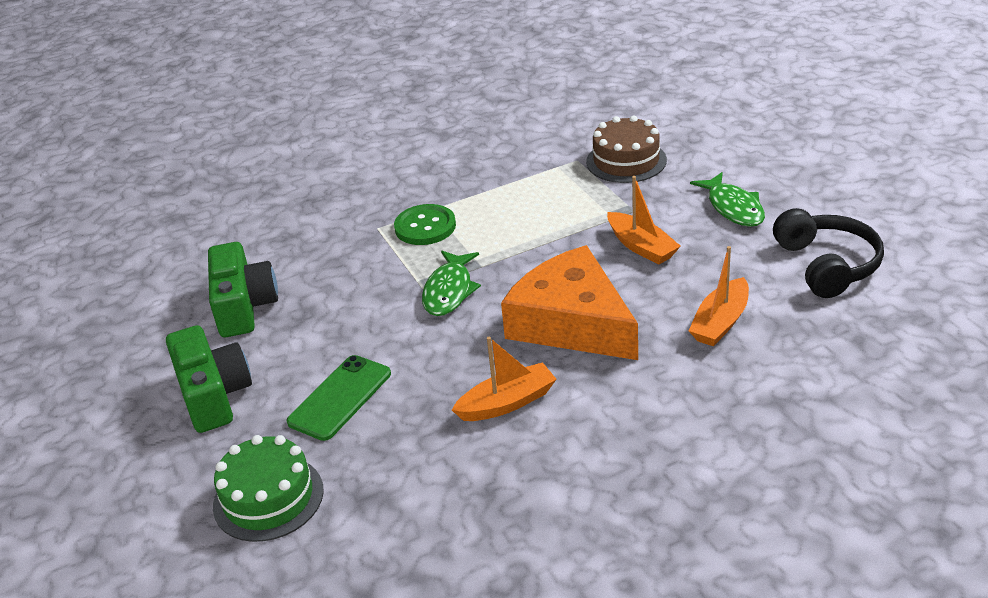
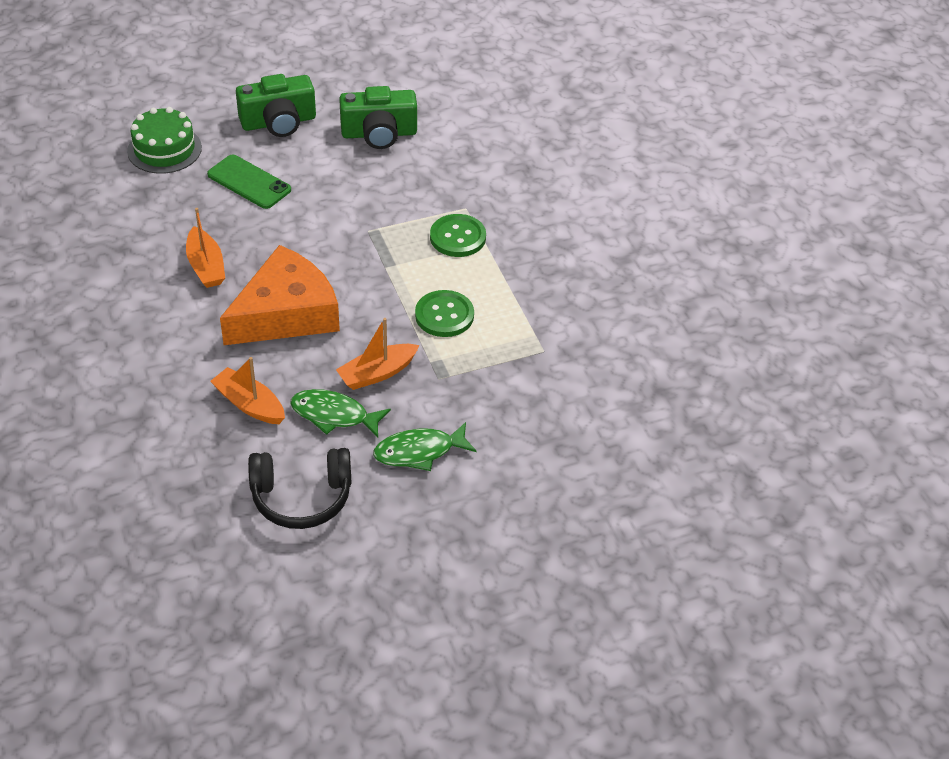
camera: 90 degrees right, 10 degrees up
(449, 291) = (356, 246): green fish -> green fish (334, 415)
(545, 219) = (444, 315): none -> green button
(626, 161) = (531, 387): brown cake -> none

